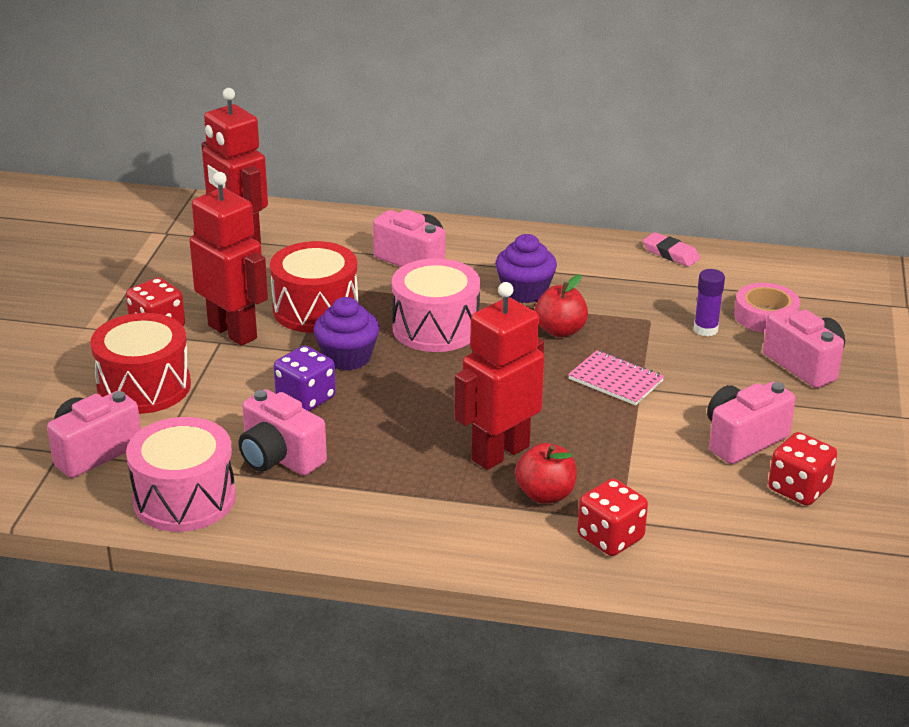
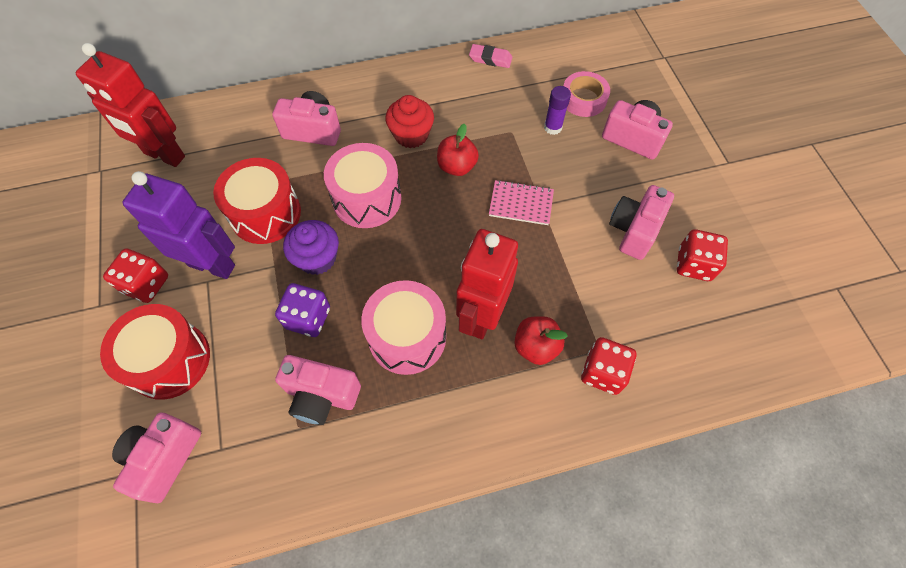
camera: 25 degrees left, 30 degrees up
(184, 498) = (269, 480): pink drum -> pink drum (407, 337)
(233, 332) = (212, 265): red robot -> purple robot
(525, 292) = (411, 135): purple cupcake -> red cupcake

